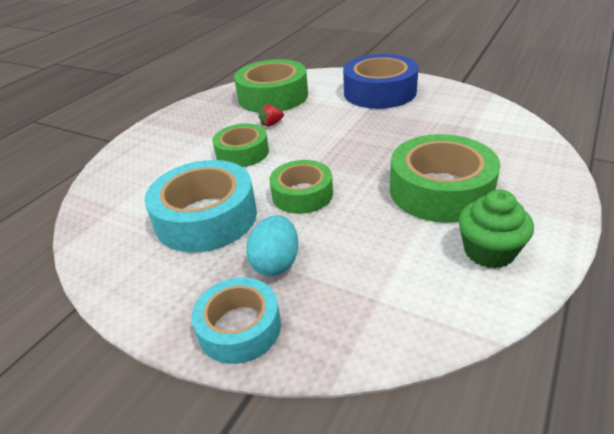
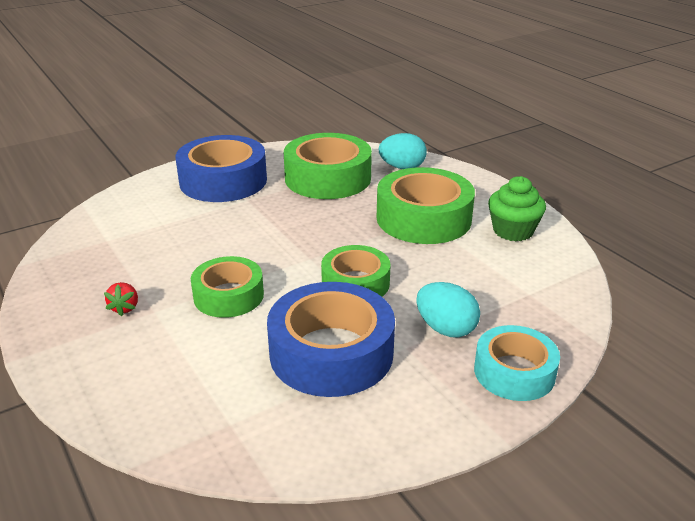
camera: 65 degrees left, 5 degrees down
(206, 217) = (331, 353): turquoise tape -> blue tape
(271, 124) = (191, 259): red strawberry -> red strawberry (125, 308)
(273, 96) = (124, 239): green tape -> green tape (328, 178)
(516, 147) = (402, 167): none -> turquoise egg

